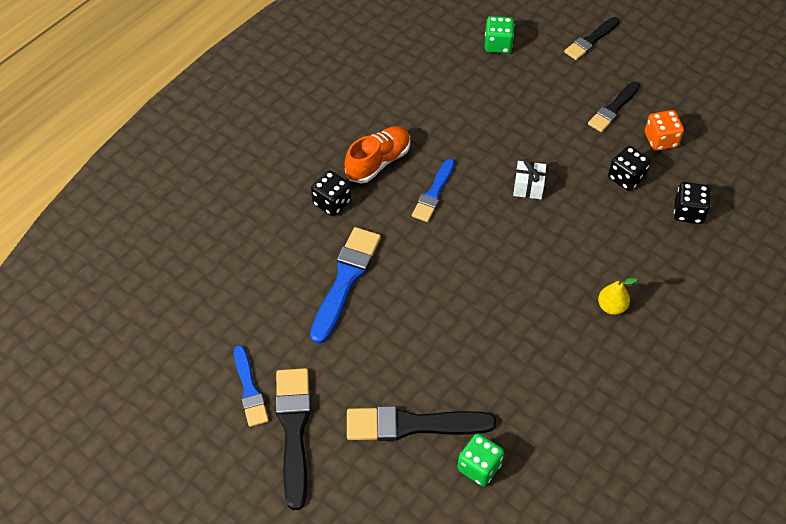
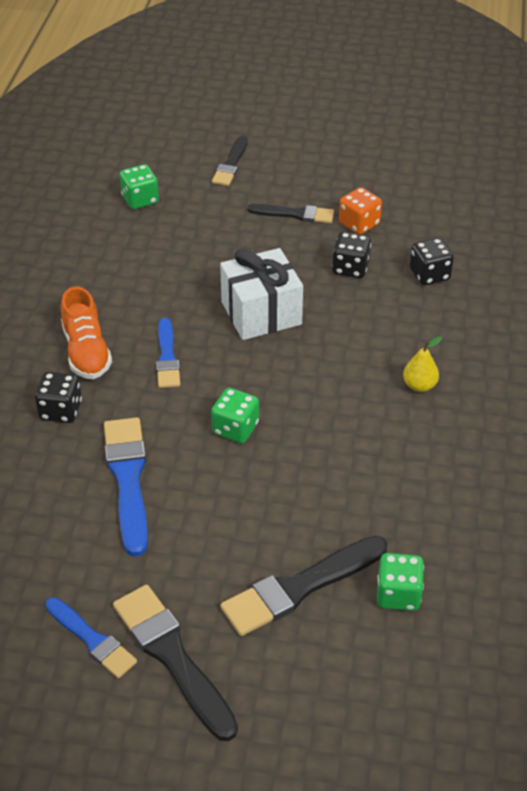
camera: 30 degrees left, 10 degrees down
(378, 162) = (86, 352): orange shoe -> orange shoe turned 150 degrees clockwise
(446, 276) = (235, 428): none -> green dice
(528, 187) = (261, 313): white gift -> white gift, size x1.94
(613, 109) = (295, 214): black brush -> black brush turned 90 degrees counterclockwise

